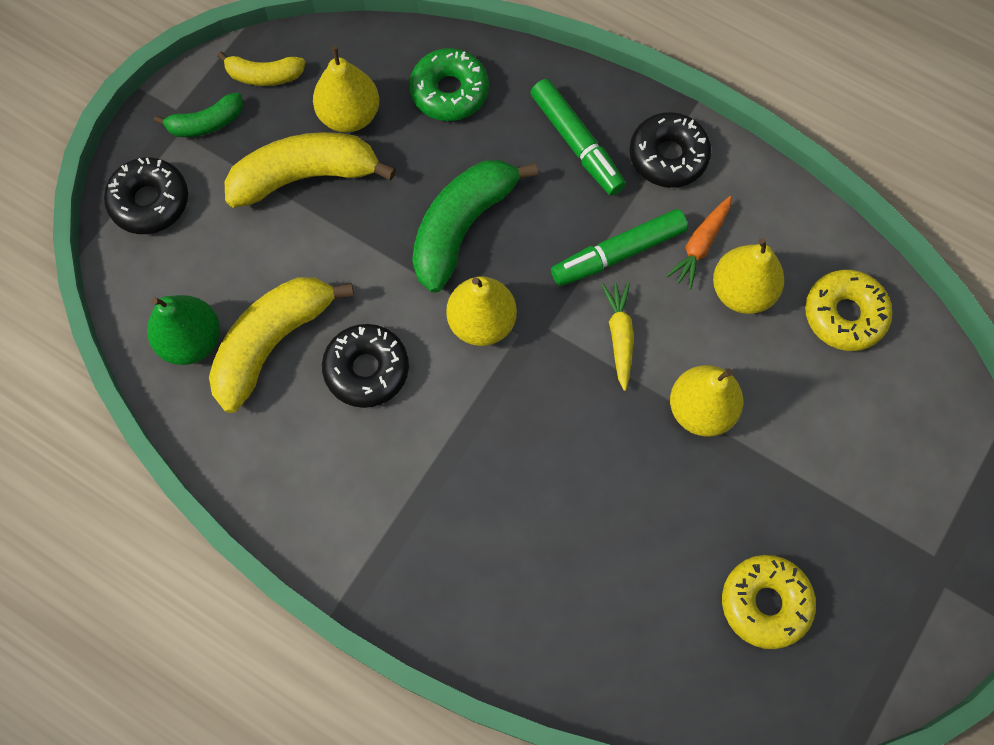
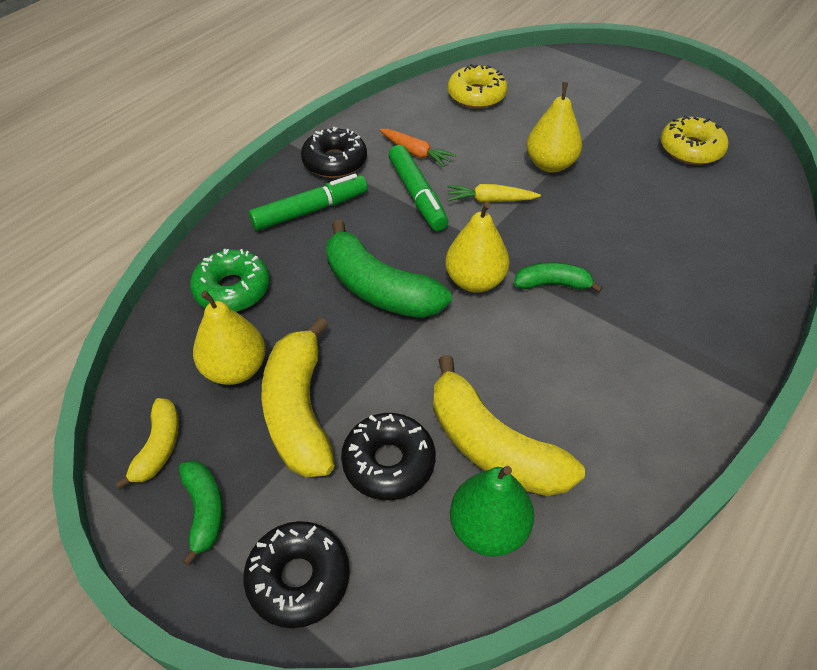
camera: 85 degrees left, 20 degrees down
(367, 369) = (521, 366): black donut -> black donut (388, 462)
(484, 404) = (552, 284): none -> green banana
(742, 291) = (455, 137): yellow pear -> none

